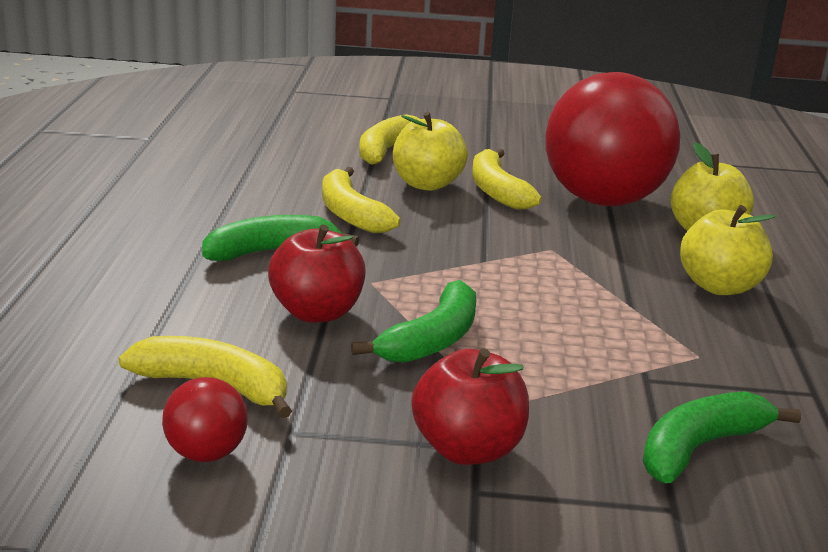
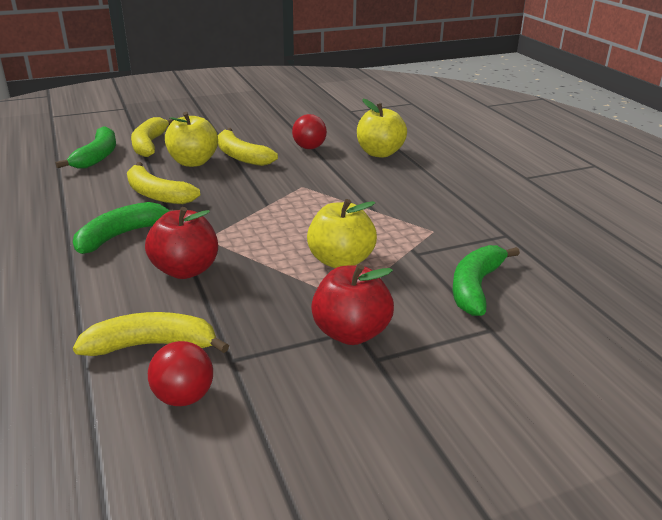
camera: 25 degrees left, 5 degrees up
(432, 340) = (275, 266): green banana -> green banana (97, 156)
(603, 201) = (309, 148): red ball -> red ball, size x0.40
(719, 286) = (412, 185): yellow apple -> yellow apple (340, 261)

